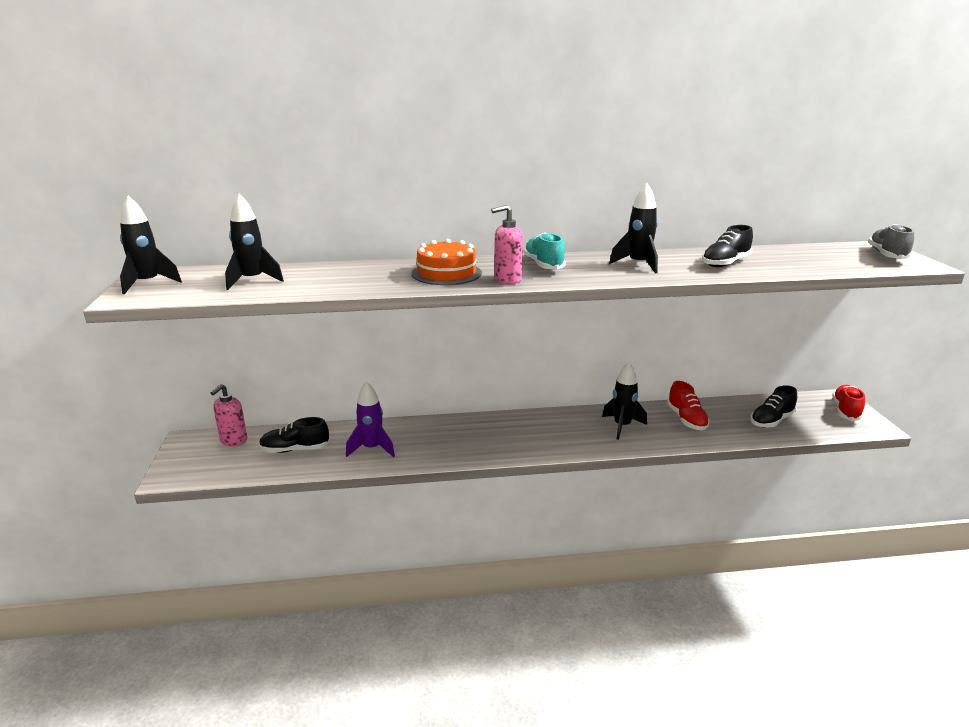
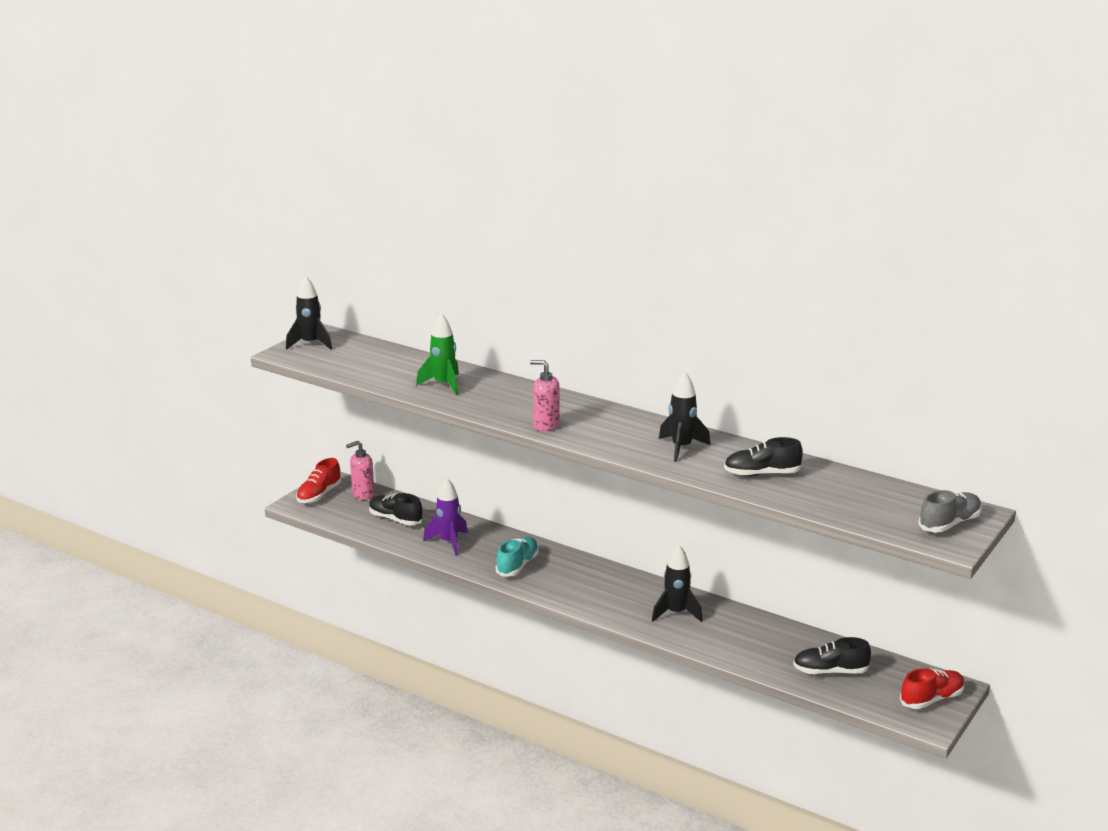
camera: 40 degrees right, 0 degrees up
(252, 281) = (375, 363): black rocket -> none
(355, 278) = (443, 385): none -> green rocket
(446, 273) = (514, 403): orange cake -> none
(543, 265) = (603, 421): turquoise shoe -> turquoise shoe (517, 565)
(686, 419) = (747, 634): red shoe -> red shoe (319, 495)

